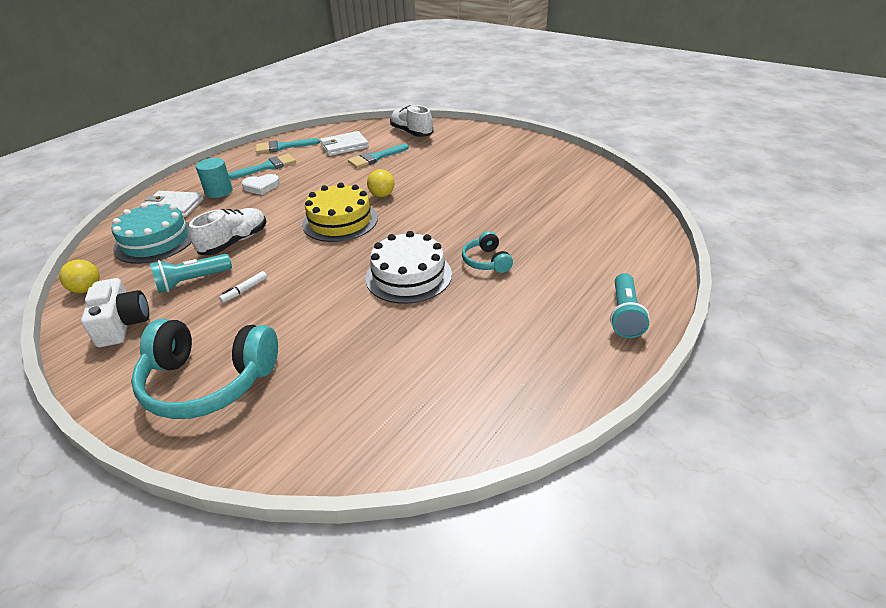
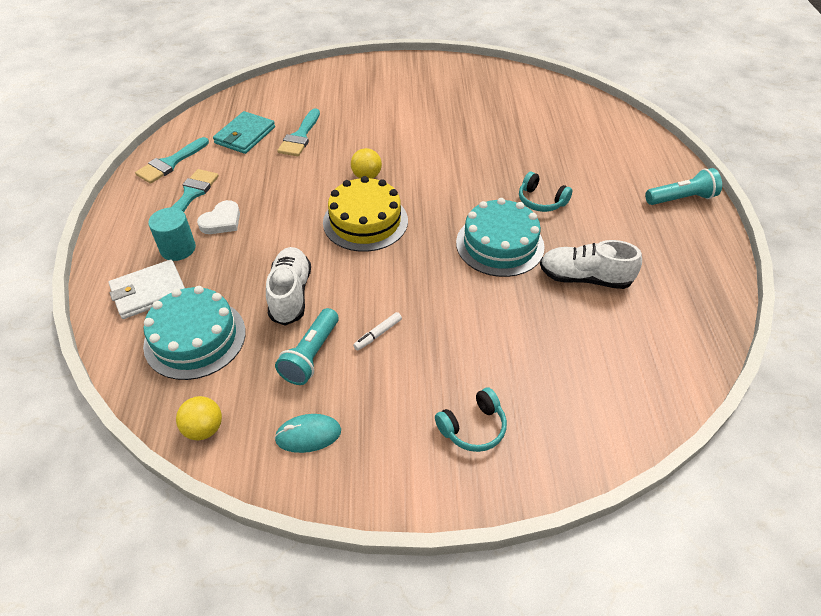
camera: 40 degrees left, 10 degrees up
(122, 324) = (308, 435): white camera -> turquoise mouse
(208, 381) = (473, 427): turquoise headphones -> turquoise headphones, size x0.50
(245, 290) = (378, 334): white marker -> white marker turned 45 degrees clockwise
(344, 146) = (245, 135): white wallet -> turquoise wallet
(408, 276) = (500, 244): white cake -> turquoise cake
(411, 133) = (297, 93): white shoe -> white shoe (584, 278)
(624, 315) = (681, 198): turquoise flashlight -> turquoise flashlight turned 75 degrees counterclockwise

